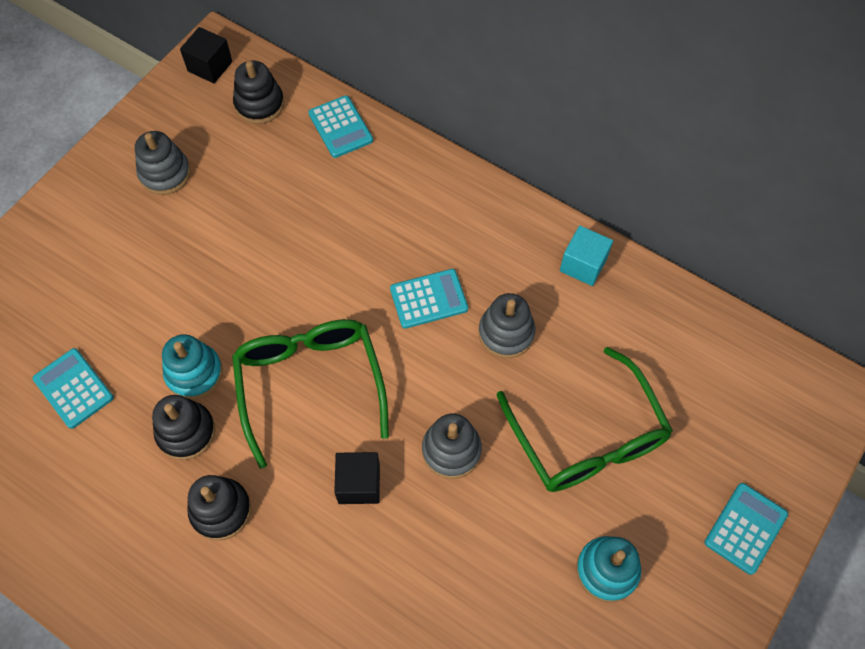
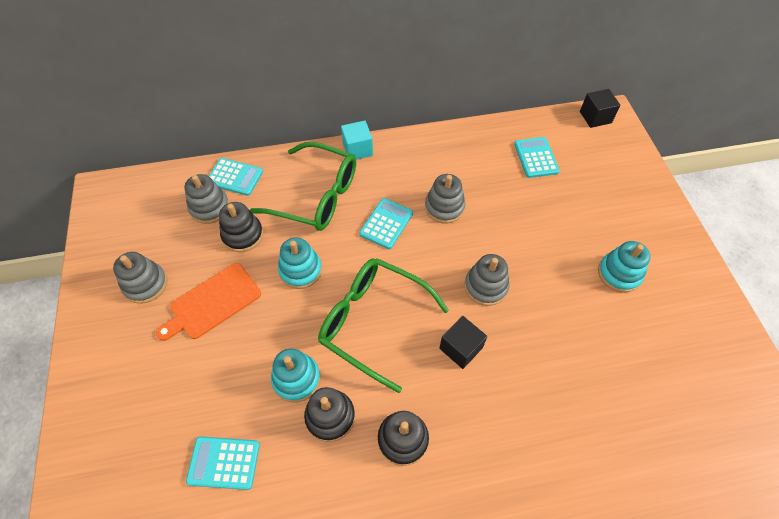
camera: 45 degrees left, 5 degrees down
(199, 239) = (212, 302): none -> orange cutting board
(210, 66) = (109, 203): black cube -> black cube (595, 117)
(259, 104) = (168, 201): black stacking toy -> black stacking toy (243, 235)
(287, 141) = (209, 208): none -> grey stacking toy
(301, 275) = (300, 270): none -> turquoise stacking toy
(583, 265) = (442, 147): turquoise cube -> turquoise cube (357, 149)
(586, 435) = (537, 222): green glasses -> green glasses (315, 196)
(745, 528) = (646, 201): turquoise calculator -> turquoise calculator (536, 158)

